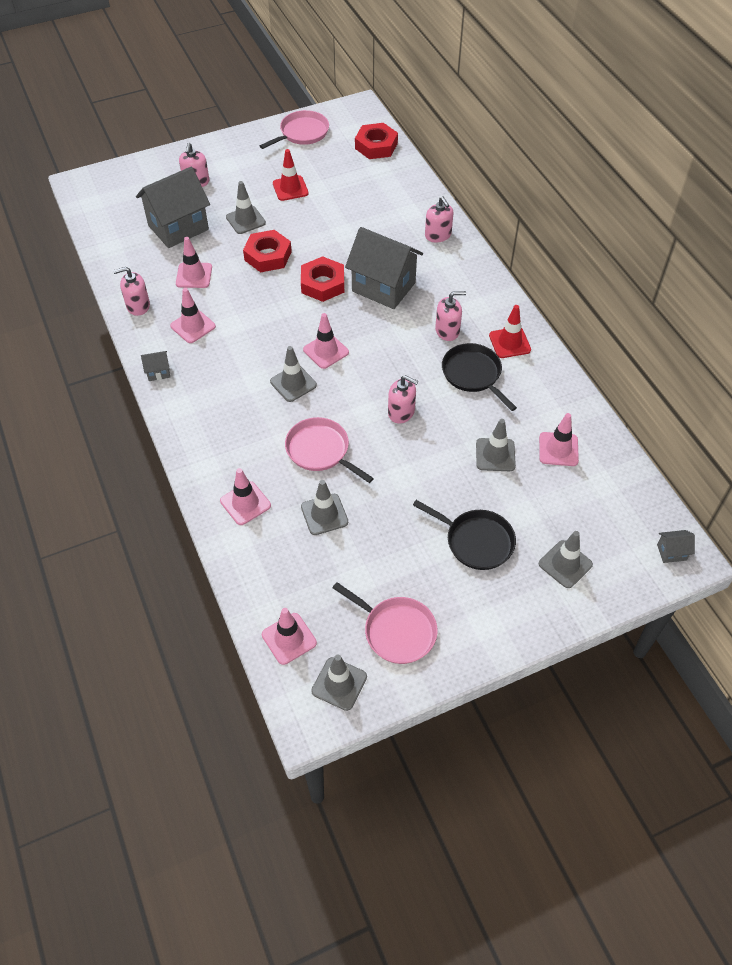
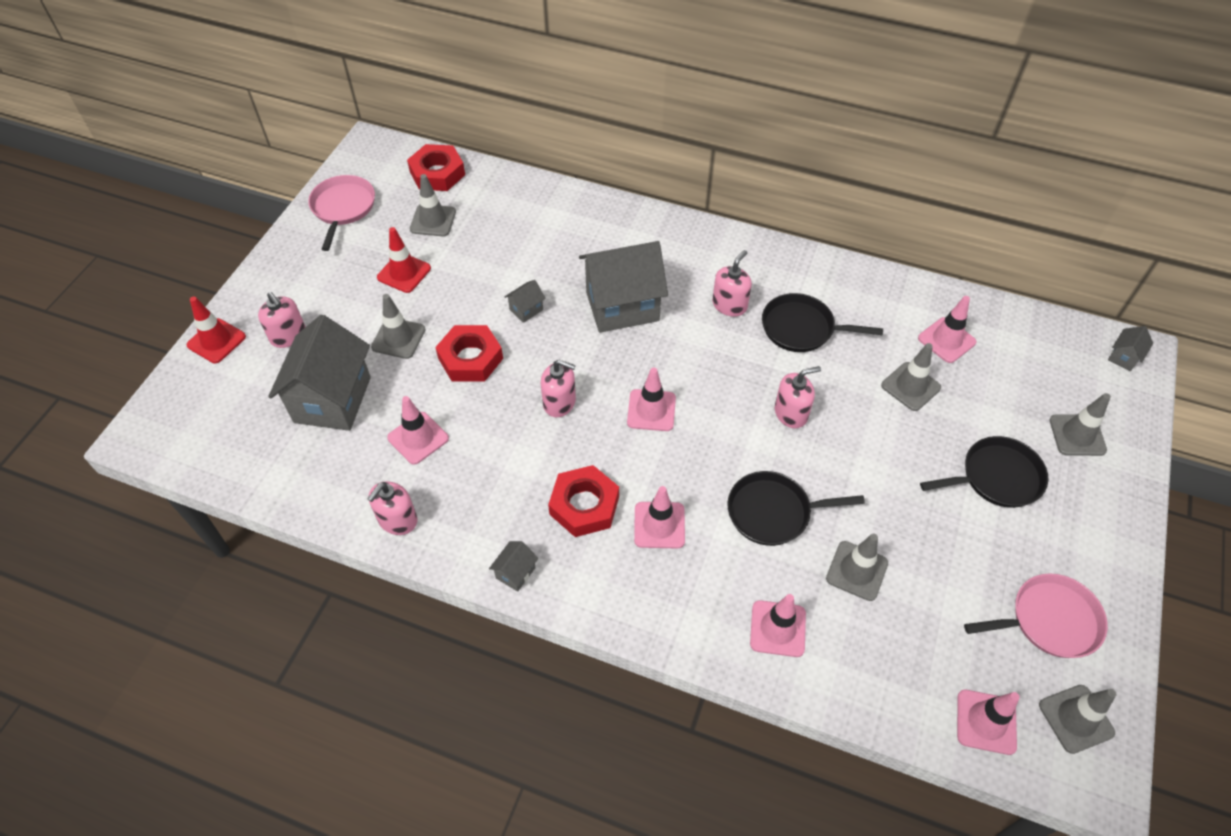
camera: 45 degrees left, 0 degrees up
(193, 326) = (487, 493): pink traffic cone -> pink traffic cone (659, 525)
(293, 383) = (663, 468): grey traffic cone -> grey traffic cone (433, 220)
(320, 450) = (773, 512): pink pan -> black pan
(322, 284) = (562, 346): red nut -> red nut (584, 505)
(328, 252) = (526, 310): none -> grey house
(438, 235) = (606, 221): pink soap dispenser -> pink soap dispenser (559, 402)
(509, 343) = (792, 276): red traffic cone -> red traffic cone (216, 341)

